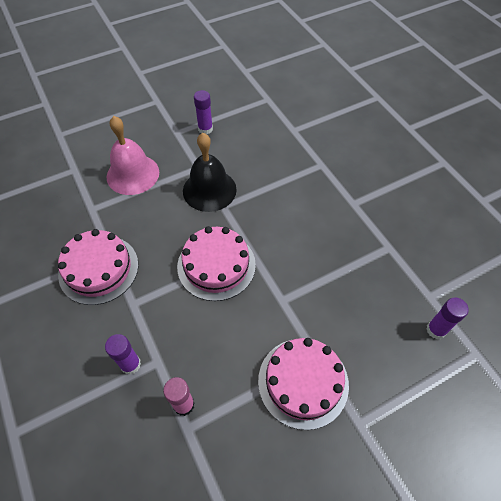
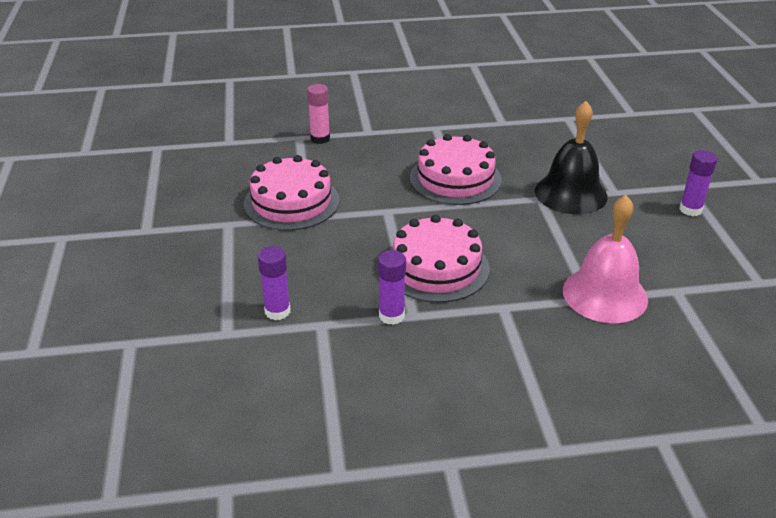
camera: 110 degrees right, 20 degrees down
(98, 269) = (486, 115): pink cake -> pink cake (436, 267)
(130, 364) = (374, 120): purple glue stick -> purple glue stick (391, 316)
(133, 174) = (614, 146): pink bell -> pink bell (605, 294)

